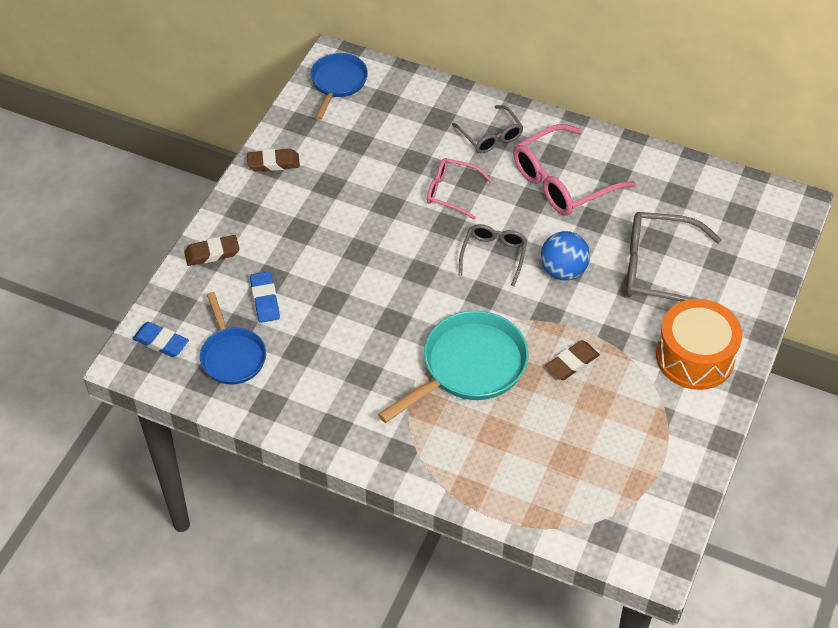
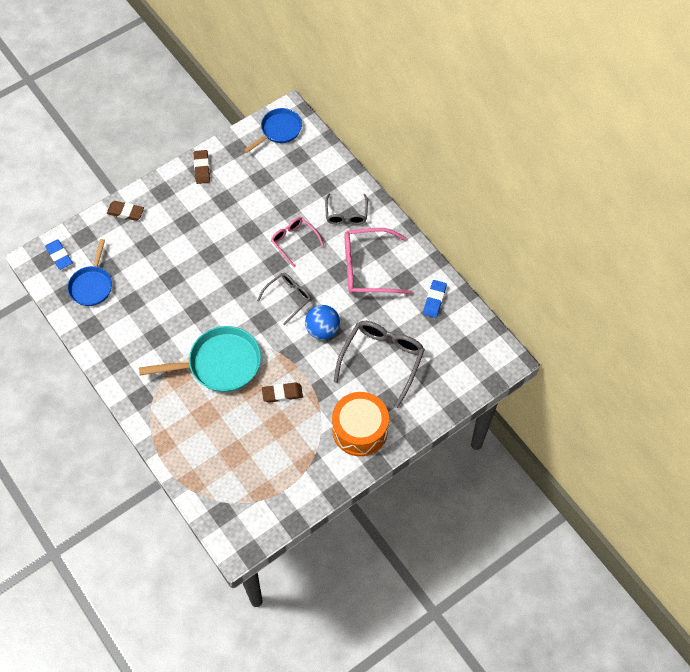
camera: 30 degrees right, 10 degrees up
(265, 299) = (134, 258): blue eraser -> blue eraser (434, 300)
(273, 163) = (202, 168): brown eraser -> brown eraser turned 60 degrees clockwise
(658, 270) = (382, 360): grey glasses -> grey glasses turned 75 degrees clockwise

